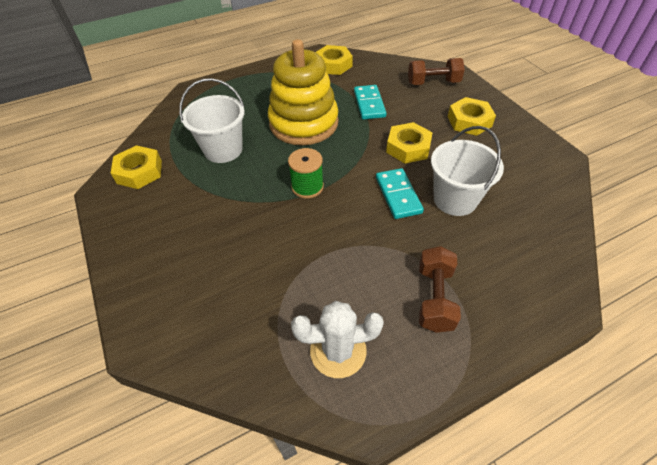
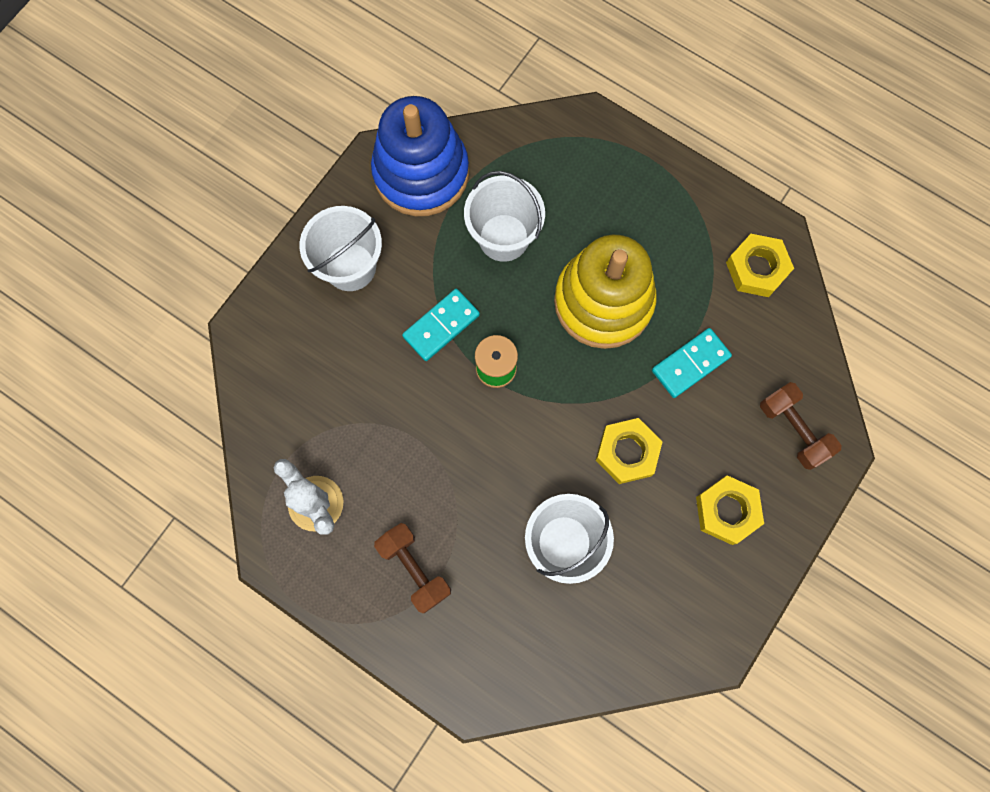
camera: 60 degrees right, 25 degrees up
(139, 172) = (421, 173): yellow nut -> blue stacking toy
(163, 238) = (350, 267): none -> white bucket
(398, 195) = (536, 475): turquoise domino -> turquoise domino (441, 326)
(434, 298) = (414, 568): brown dumbbell -> brown dumbbell turned 75 degrees clockwise

